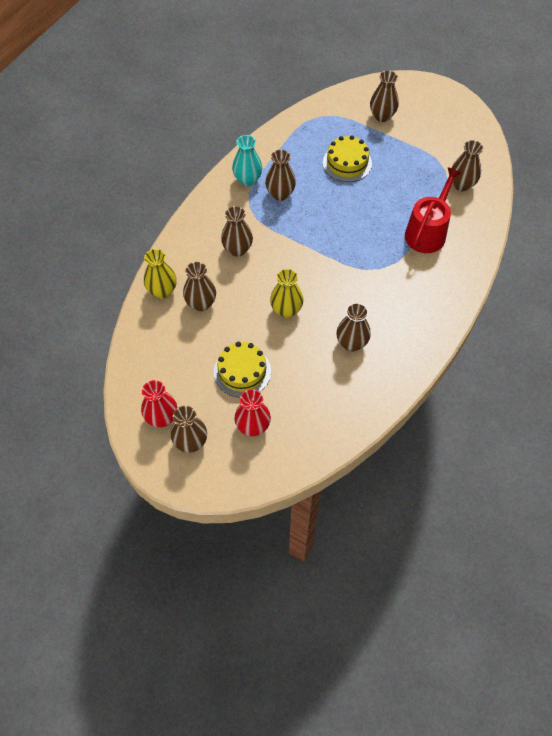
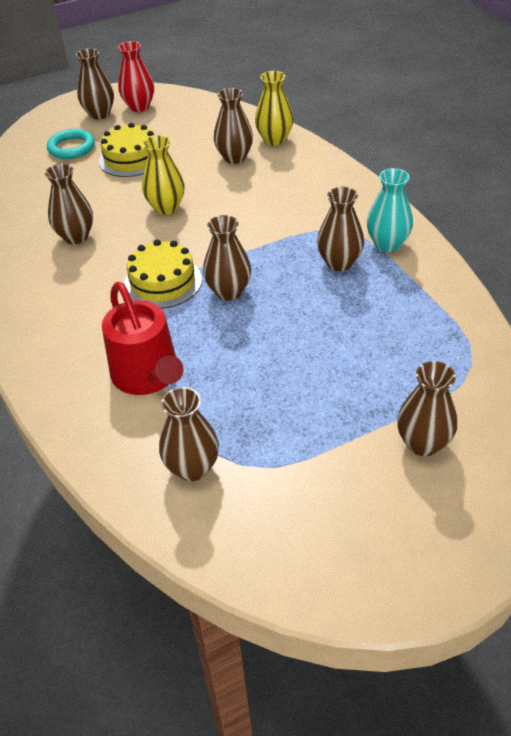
camera: 125 degrees right, 15 degrees down
(237, 249) = (282, 201): brown vase -> brown vase (229, 292)
(253, 426) = (71, 147): red vase -> turquoise ring
(347, 163) = (346, 350): yellow cake -> yellow cake (162, 282)

